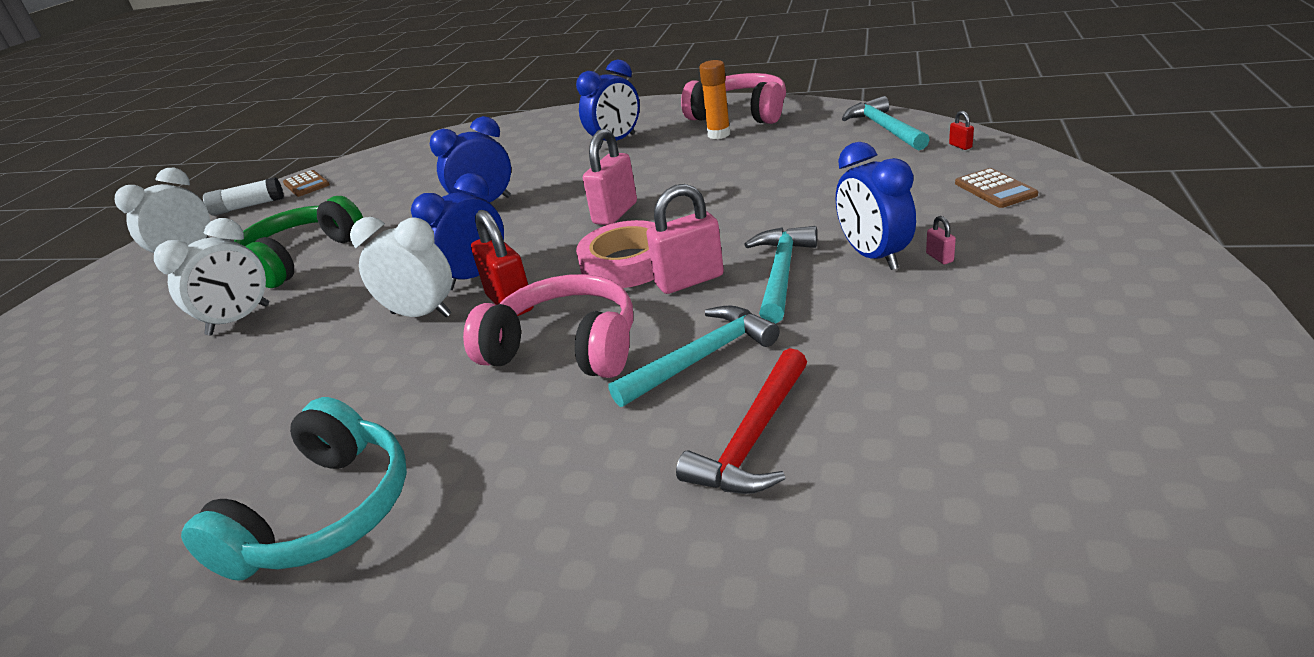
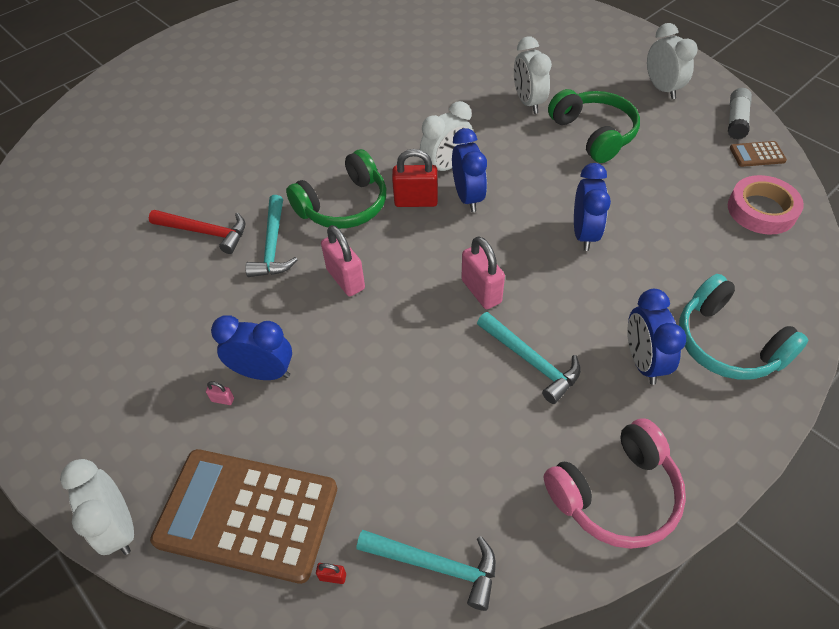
camera: 120 degrees right, 20 degrees up
(324, 514) = (319, 111): turquoise headphones -> turquoise headphones (727, 343)
(565, 348) = (344, 205): pink headphones -> green headphones
(627, 263) = (400, 264): pink tape -> pink tape (761, 210)
(689, 280) = (345, 279): pink padlock -> pink padlock turned 45 degrees counterclockwise
(719, 134) = (574, 439): orange glue stick -> none
(752, 438) = (205, 232): red hammer -> red hammer turned 135 degrees clockwise
(782, 273) = (301, 321): turquoise hammer -> turquoise hammer (531, 361)
(995, 189) = (247, 514): brown calculator -> brown calculator, size x2.41
(1133, 226) = (119, 527): none -> white clock

